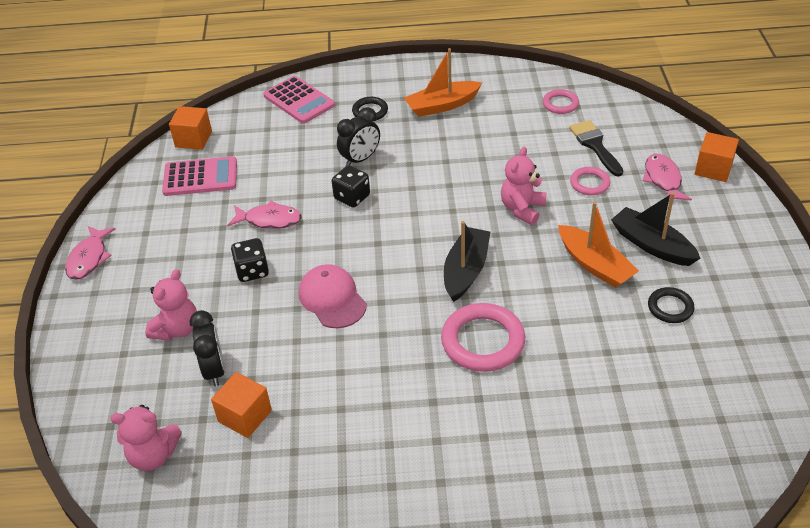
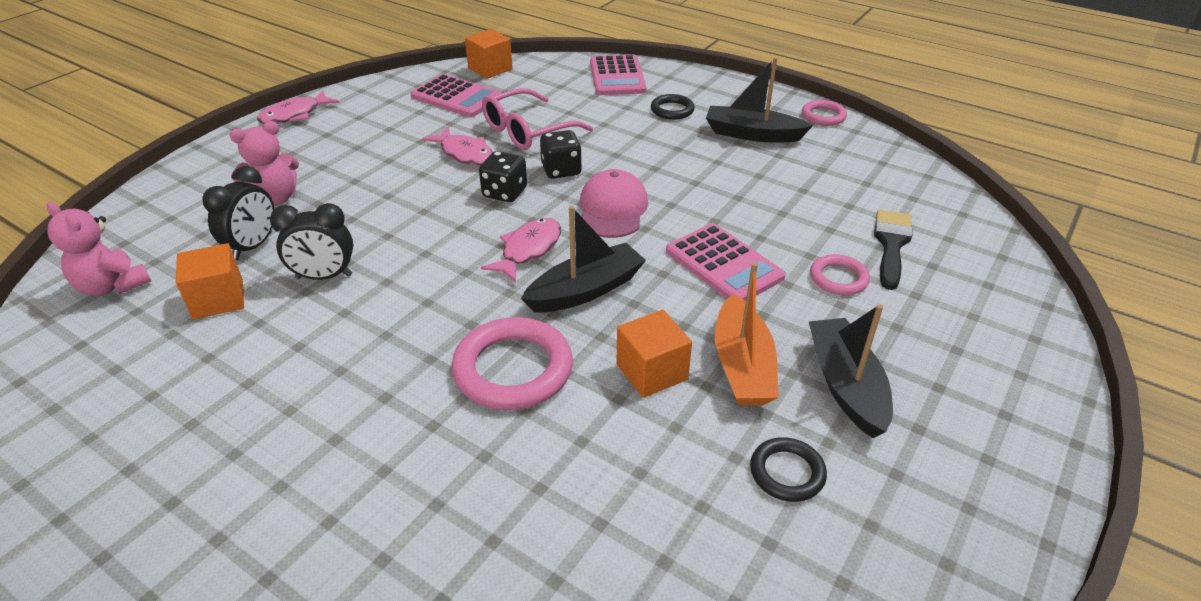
camera: 35 degrees right, 5 degrees down
(252, 271) = (394, 186): black dice -> black dice (504, 193)
(290, 179) = (527, 131): none -> pink glasses
(332, 299) = (427, 244): pink cap -> pink cap (612, 209)
(360, 159) = (611, 143): black clock -> black clock (324, 277)
(442, 105) = (752, 134): orange boat -> black boat
(522, 209) = (723, 264): pink teddy bear -> pink calculator
(560, 104) = (893, 187): pink ring -> pink ring (823, 116)
(663, 180) = (946, 321): pink fish -> pink fish (528, 250)
(713, 169) = (1038, 344): orange cube -> orange cube (652, 372)

